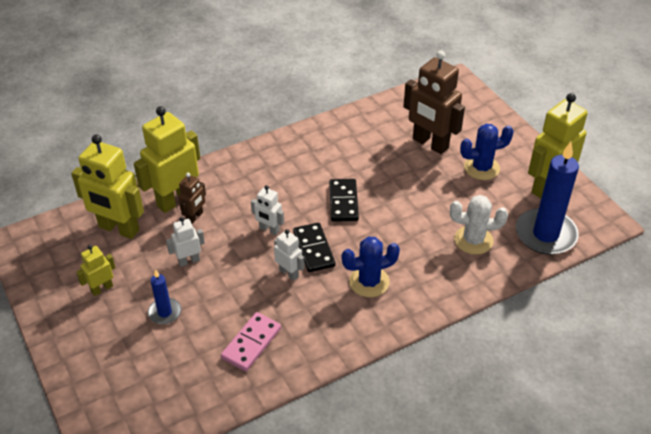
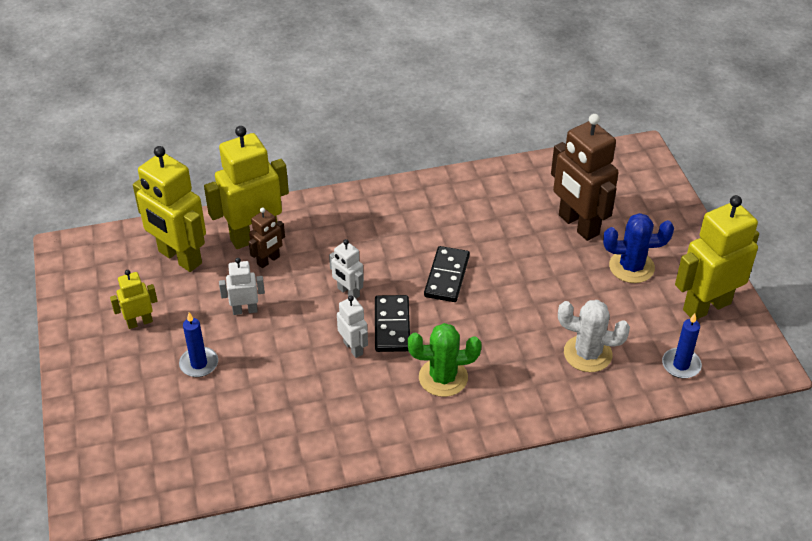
camera: 15 degrees right, 0 degrees up
(251, 343) = (283, 419): pink domino -> none
(369, 282) = (443, 377): blue cactus -> green cactus
(545, 234) = (681, 365): blue candle -> blue candle, size x0.50

